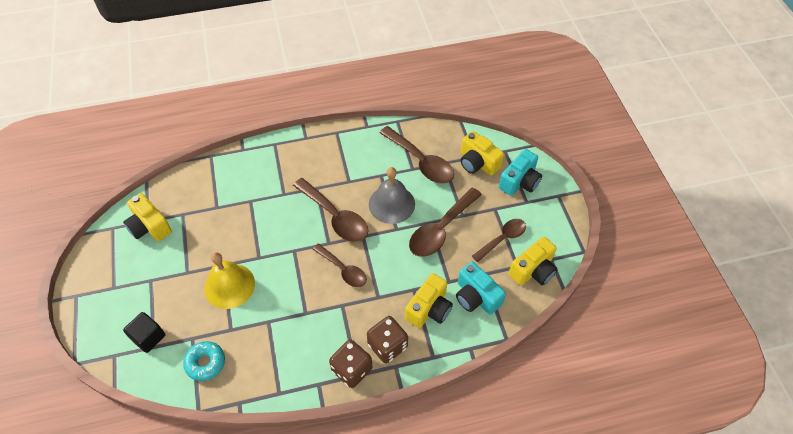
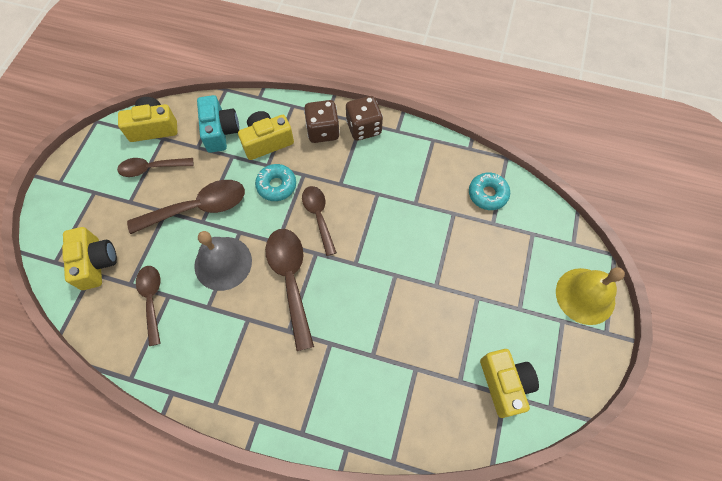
camera: 150 degrees left, 10 degrees up
(148, 337) = (535, 245): black cube -> none
(229, 286) = (438, 258): yellow bell -> yellow bell (585, 296)
(393, 276) = (276, 185): none -> turquoise donut
(421, 162) = (152, 299): brown spoon -> brown spoon, size x0.64
(519, 182) = (78, 216): turquoise camera -> none

